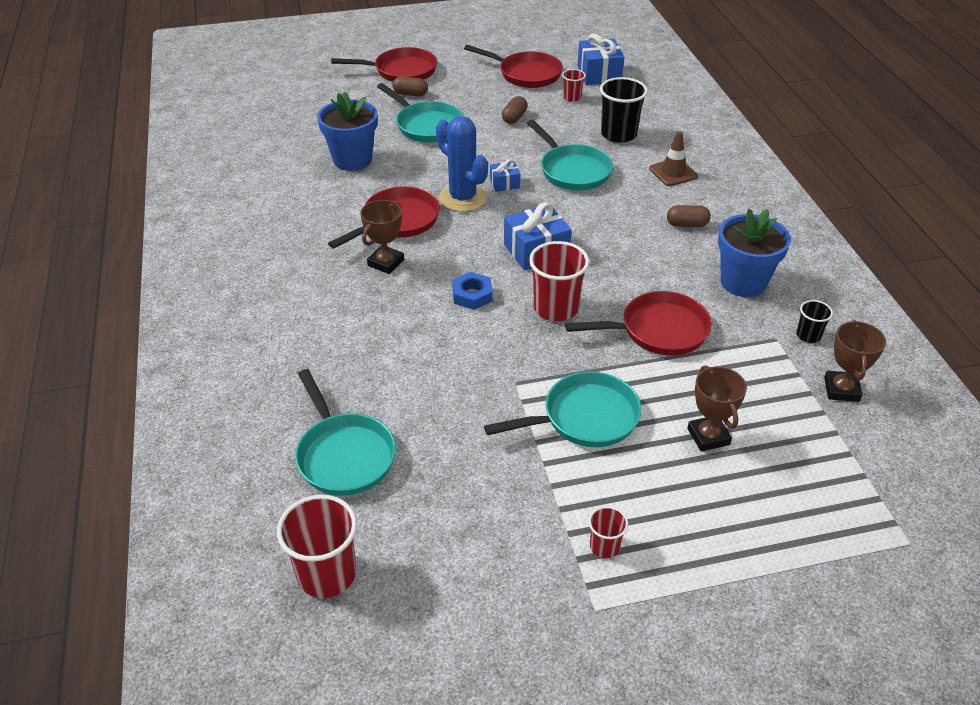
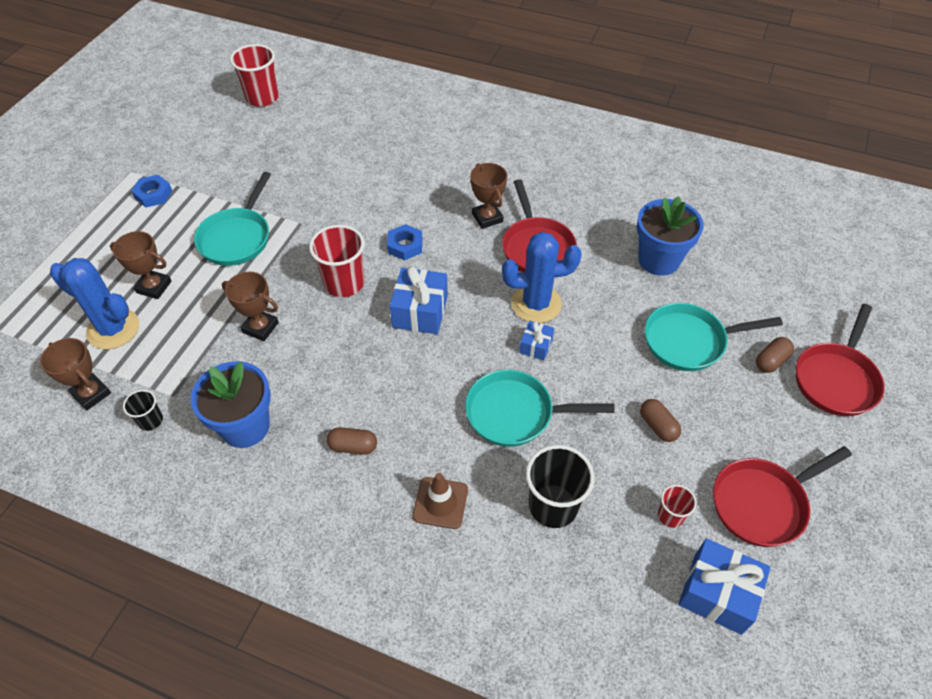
camera: 125 degrees right, 10 degrees up
(344, 455) = (328, 130): turquoise pan -> none
(604, 546) = (153, 194): red cup -> blue nut
(658, 330) = (260, 327): red pan -> brown trophy
(687, 224) = (353, 447): brown capsule -> brown capsule turned 60 degrees clockwise
(780, 428) = (113, 329): none -> blue cactus

